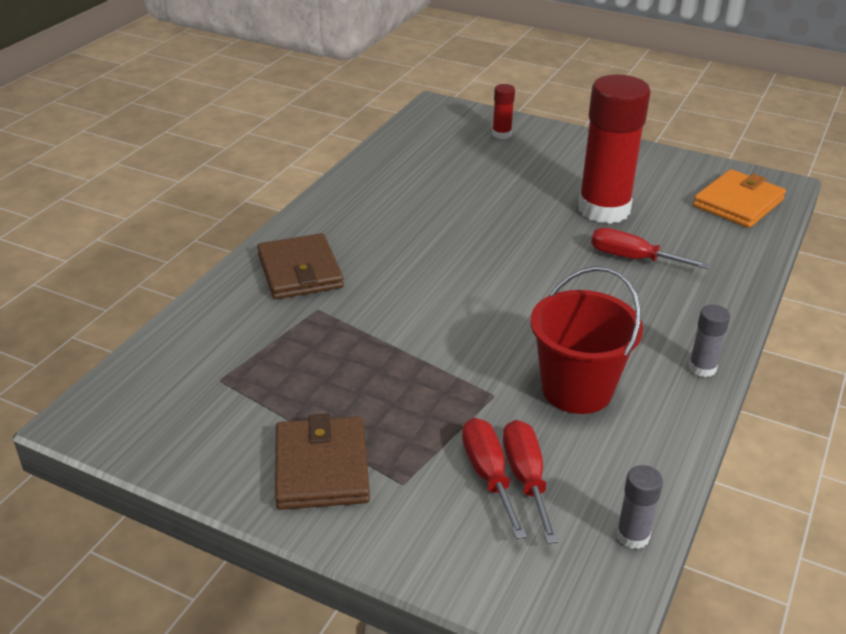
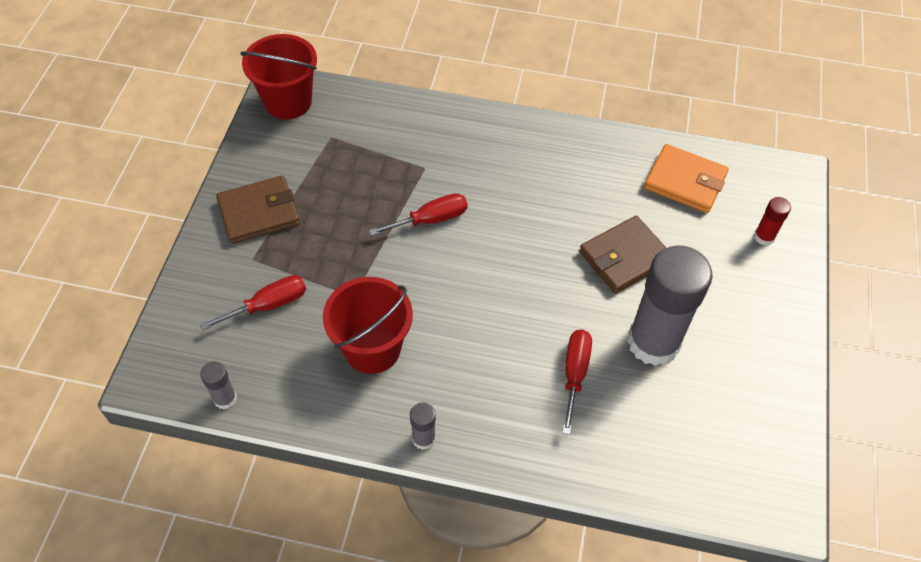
camera: 75 degrees right, 20 degrees up
(124, 413) = (288, 102): none -> red bucket
(300, 271) = (468, 144): brown wallet -> brown wallet (624, 257)
(526, 478) = (269, 328): red screwdriver -> red screwdriver (431, 220)
(604, 209) = (653, 342): red glue stick -> grey glue stick
(738, 203) = (723, 468): orange wallet -> orange wallet (685, 181)

